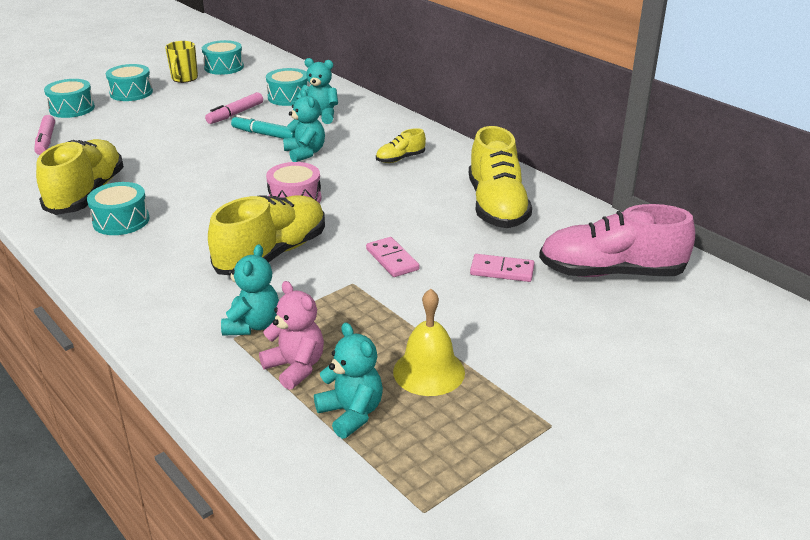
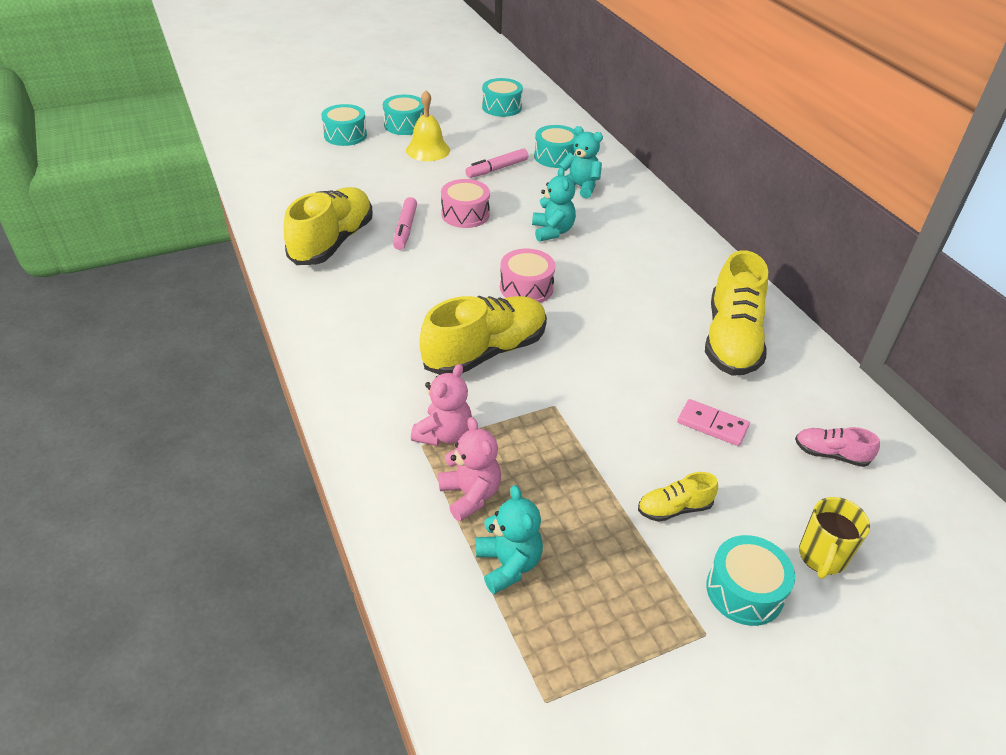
camera: 15 degrees right, 10 degrees up
(46, 141) = (312, 170): pink marker -> pink marker (405, 229)
(121, 221) = (355, 280): turquoise drum -> turquoise drum (744, 591)
(184, 78) = (459, 115): yellow mug -> yellow mug (821, 557)
(216, 152) = (465, 214): none -> pink drum
(253, 325) = (444, 434): turquoise teddy bear -> pink teddy bear
(265, 134) = (519, 200): turquoise marker -> none
(392, 259) = (602, 385): pink domino -> none
(400, 159) = (647, 257): yellow shoe -> yellow shoe (674, 508)
(429, 371) = (599, 534): yellow bell -> yellow bell (428, 150)
(610, 272) = (830, 454): pink shoe -> pink shoe, size x0.47

